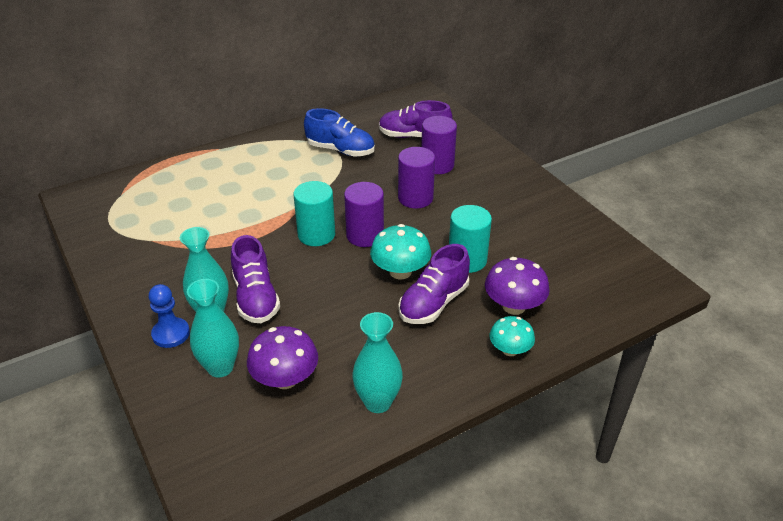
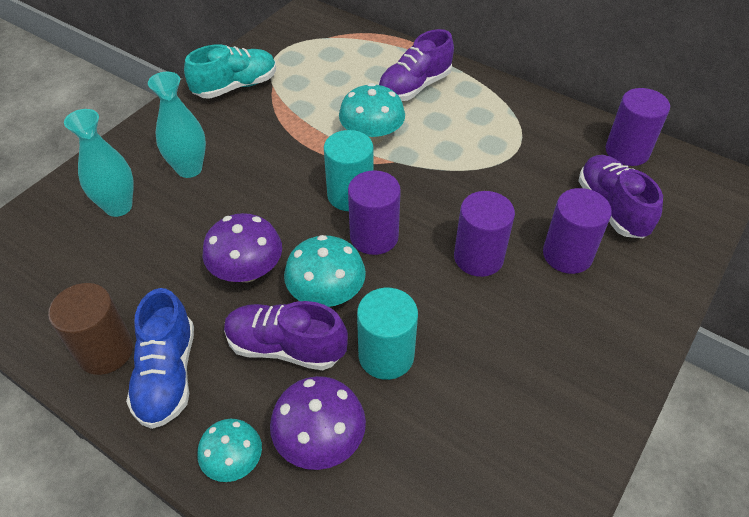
camera: 65 degrees right, 10 degrees up
(130, 261) = (236, 86): none -> turquoise shoe
(171, 334) = (151, 155): blue pawn -> none
(256, 298) = (224, 190): purple shoe -> purple shoe (414, 87)
(265, 207) = (372, 136): none -> turquoise mushroom
(285, 379) = (117, 260): purple mushroom -> purple mushroom (247, 271)
(340, 150) = (522, 153): blue shoe -> blue shoe (167, 375)
(373, 113) = (627, 151): none -> purple cylinder
(378, 402) = (105, 351): turquoise vase -> brown cylinder

